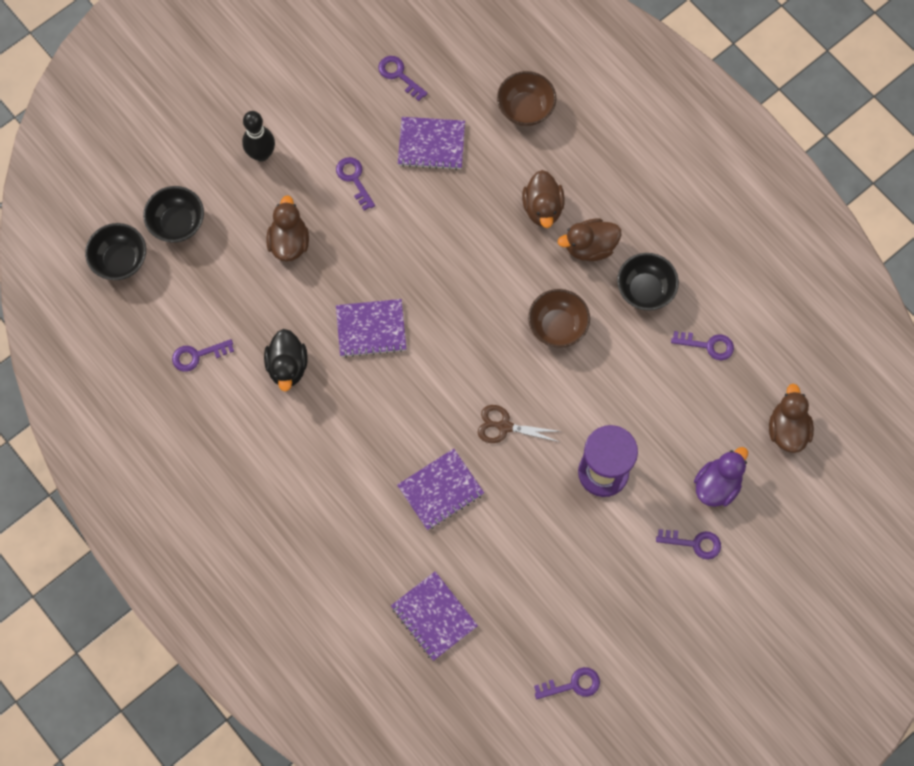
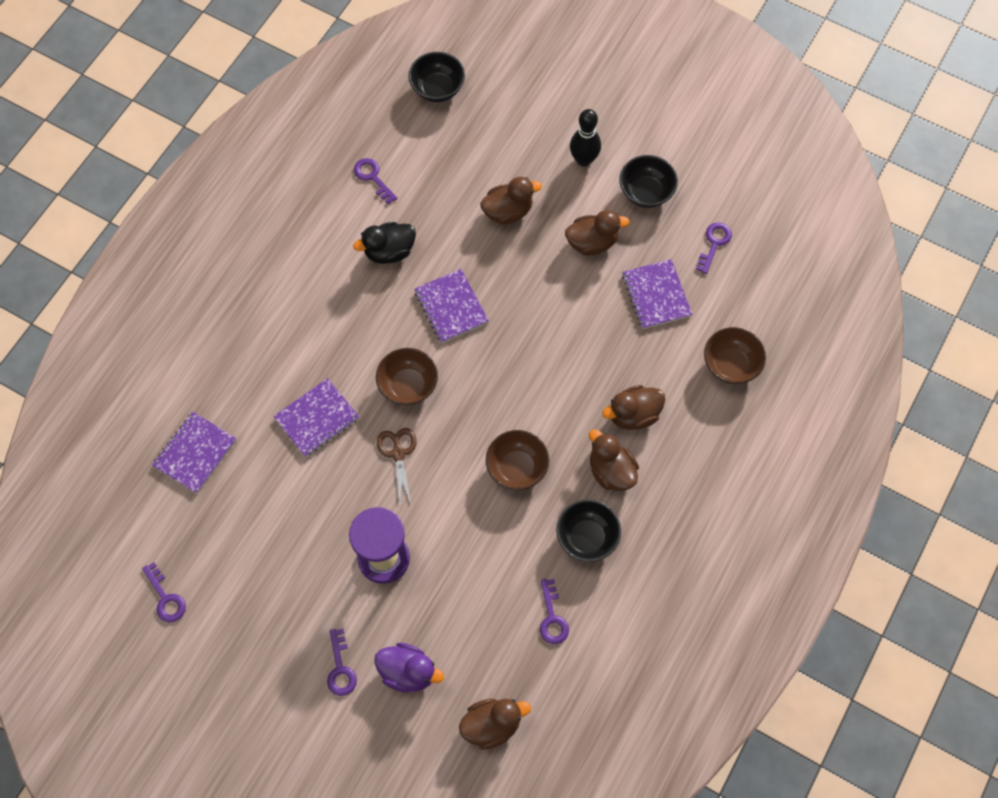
camera: 70 degrees right, 5 degrees down
(177, 223) = (489, 119): black bowl -> black bowl (646, 192)
(354, 179) = (592, 242): purple key -> brown duck
(438, 395) = (408, 386): none -> brown bowl
(440, 490) = (317, 418): purple notebook -> purple notebook turned 75 degrees counterclockwise

